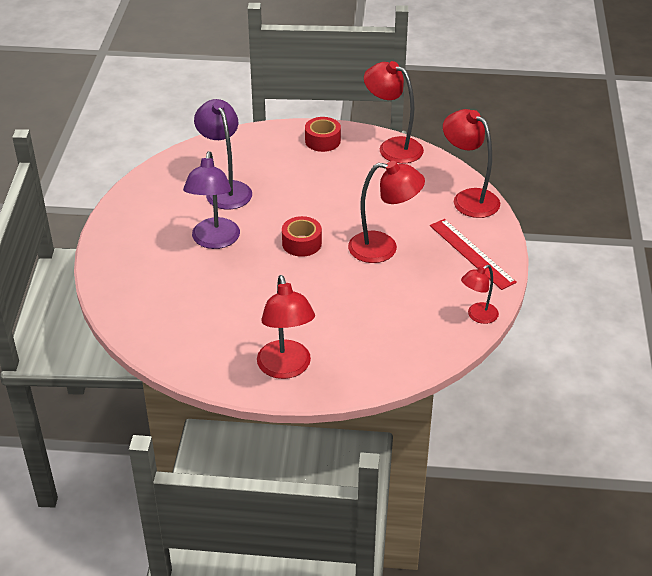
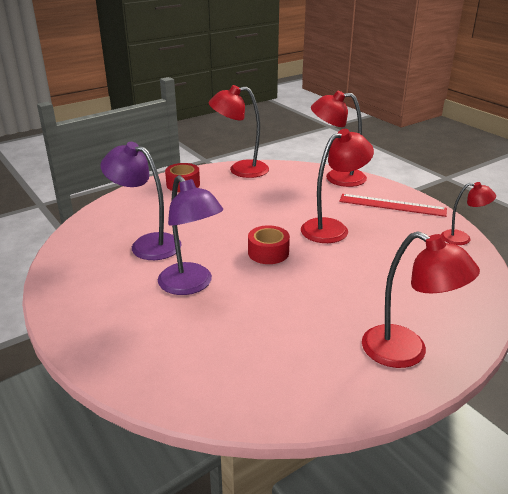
camera: 40 degrees left, 10 degrees down
(478, 316) = (462, 238): red lamp -> red lamp turned 90 degrees counterclockwise

